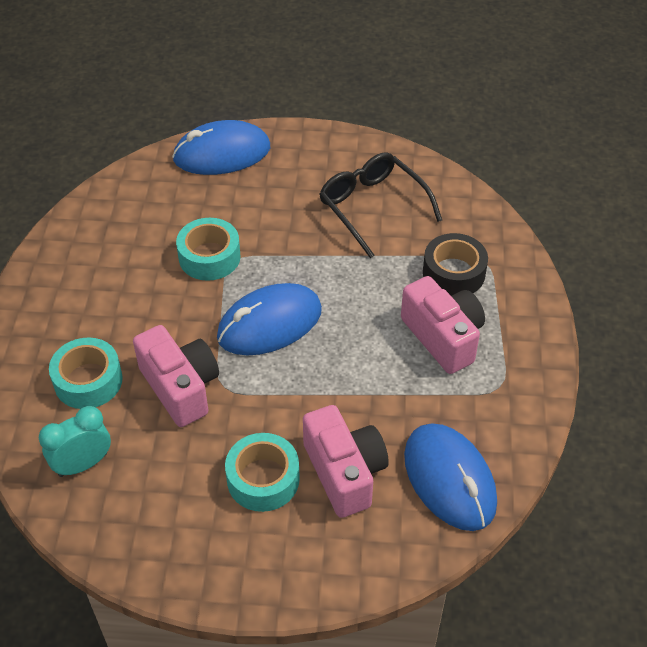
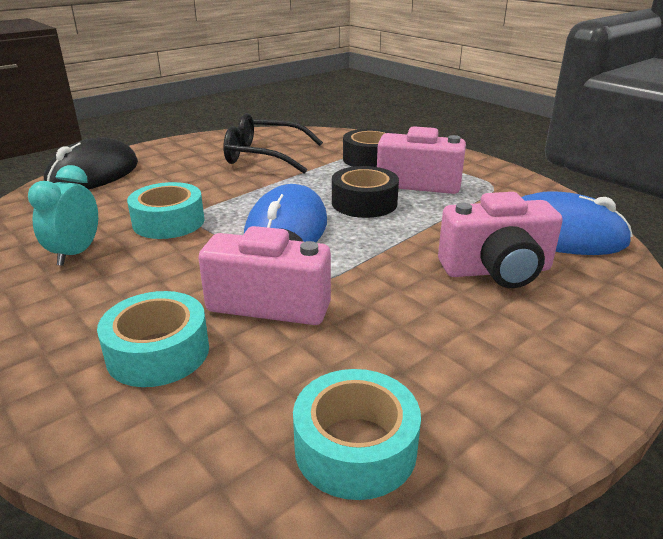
camera: 45 degrees left, 20 degrees down
(83, 464) = (258, 421): turquoise clock -> turquoise clock (76, 253)
(222, 154) = (93, 175): blue mouse -> black mouse
(263, 479) = (450, 312): turquoise tape -> turquoise tape (355, 447)
(344, 472) = (496, 270): pink camera -> pink camera turned 150 degrees clockwise
(363, 331) = (364, 203): none -> black tape

